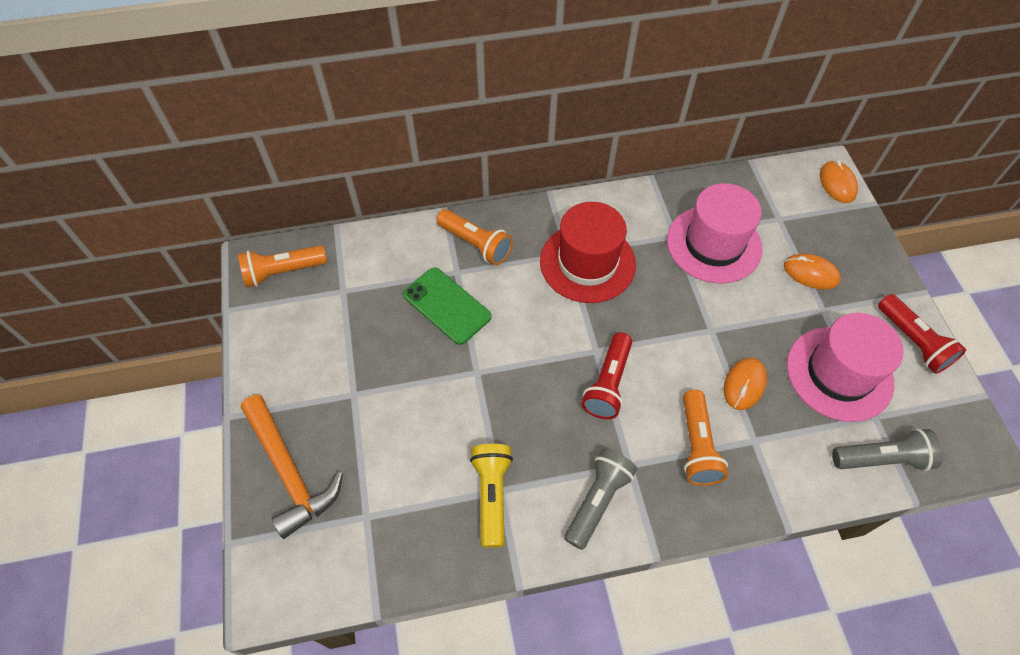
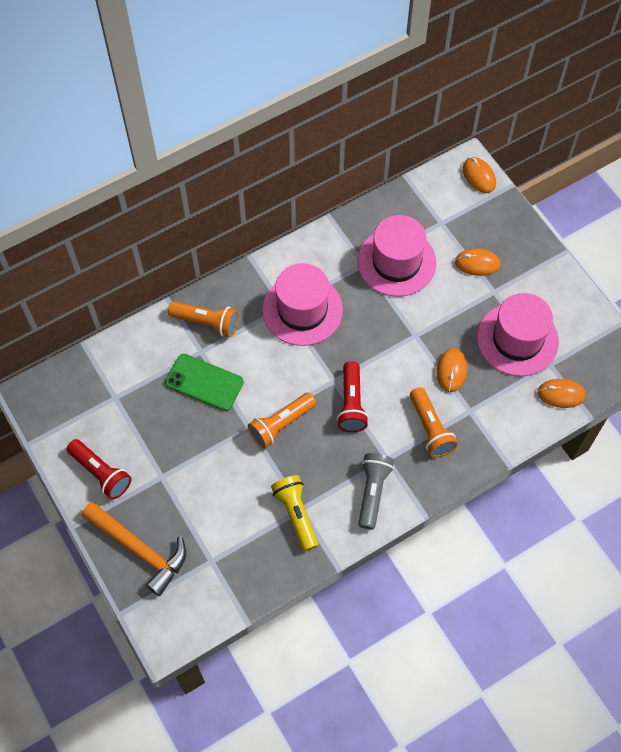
camera: 20 degrees left, 5 degrees up
(283, 272) = (57, 398): orange flashlight -> orange flashlight (281, 424)
(587, 262) = (302, 310): red hat -> pink hat
(881, 459) = (561, 394): grey flashlight -> orange mouse
(913, 341) = (564, 296): red flashlight -> red flashlight (101, 473)

